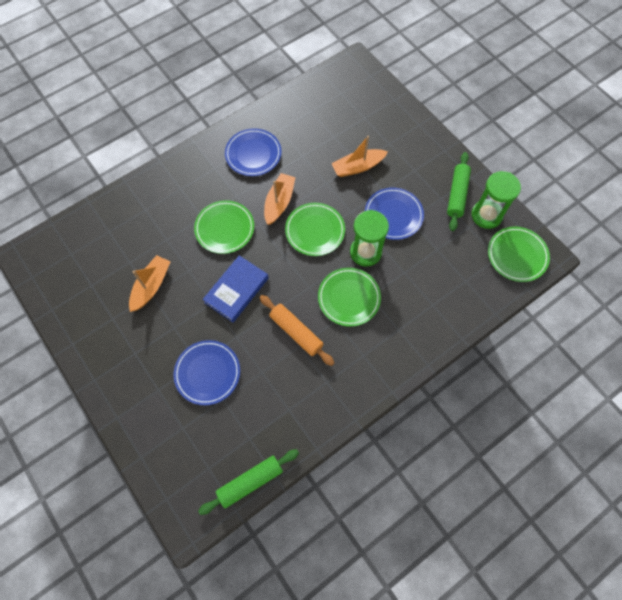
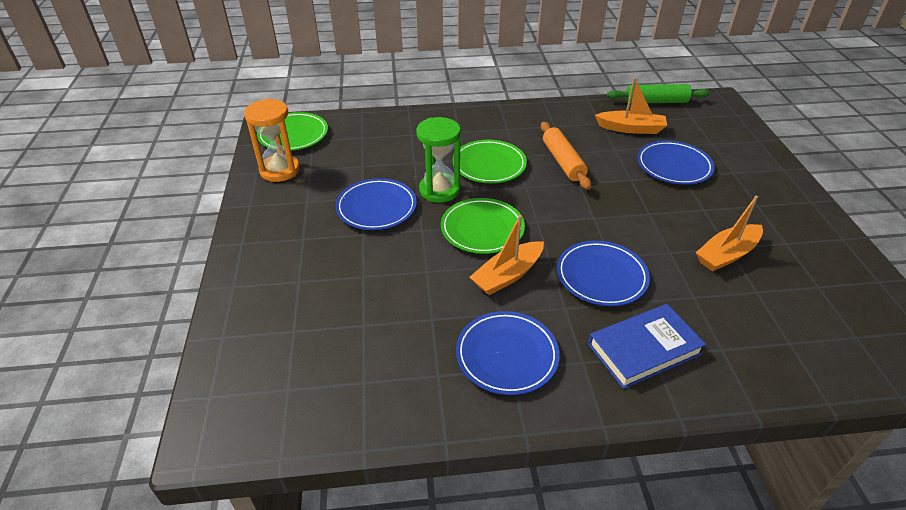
camera: 150 degrees left, 25 degrees down
(224, 228) = (601, 276): green plate -> blue plate
(236, 290) = (613, 213): blue book -> blue book (644, 349)
(358, 167) = (368, 271): orange boat -> orange boat (631, 128)
(457, 194) = (286, 197): green rolling pin -> none
(486, 215) = (280, 170): green hourglass -> orange hourglass

